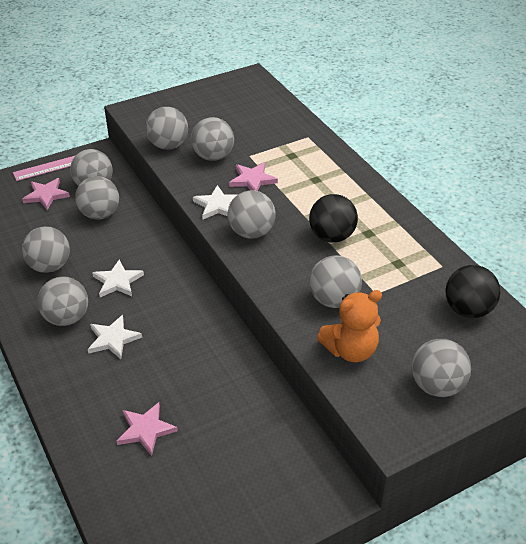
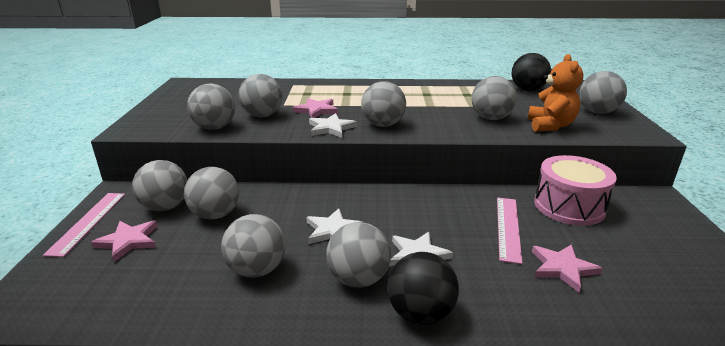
camera: 60 degrees left, 15 degrees down
(188, 383) = (508, 228): none -> pink ruler
(259, 420) = (569, 206): none -> pink drum
(332, 236) = (418, 103): black ball -> black ball (420, 313)

